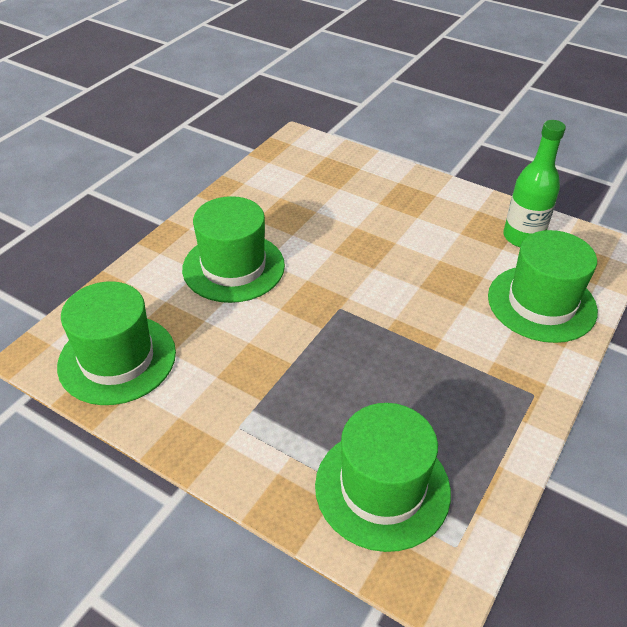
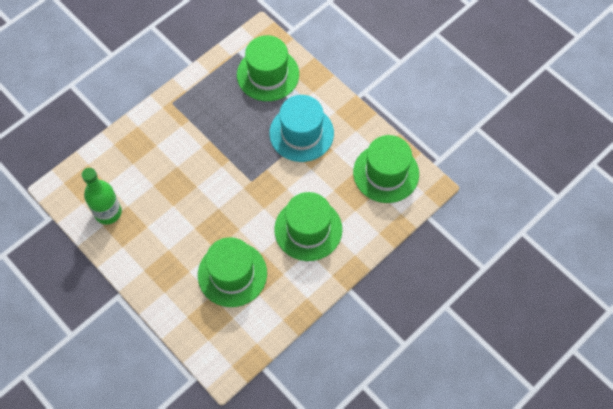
camera: 165 degrees left, 20 degrees up
(279, 391) = (301, 133): none -> turquoise hat
(541, 303) = (131, 157): green hat -> green hat (232, 274)

